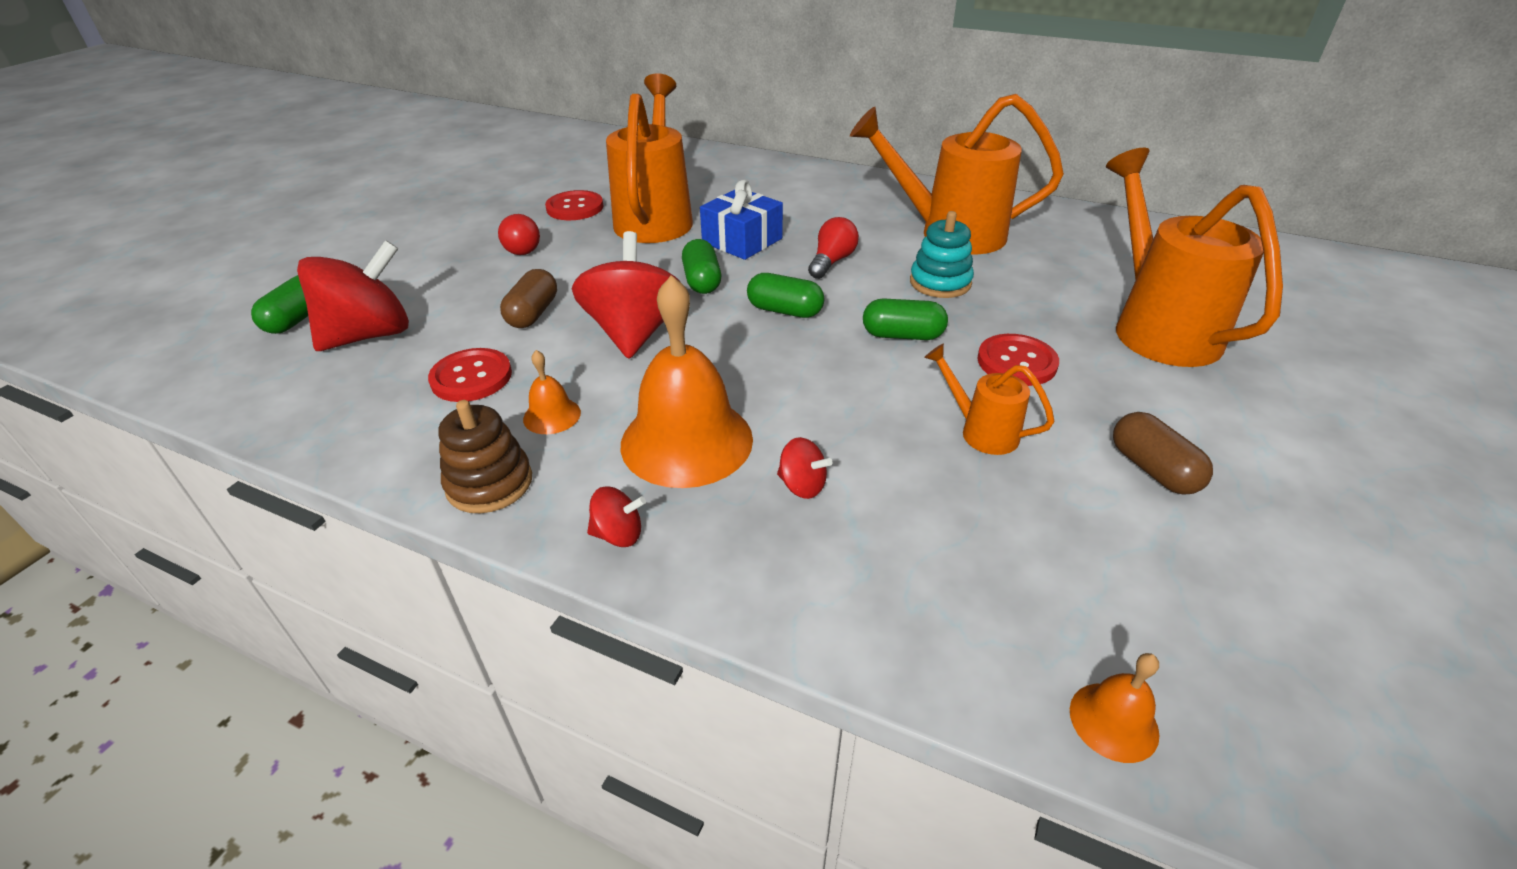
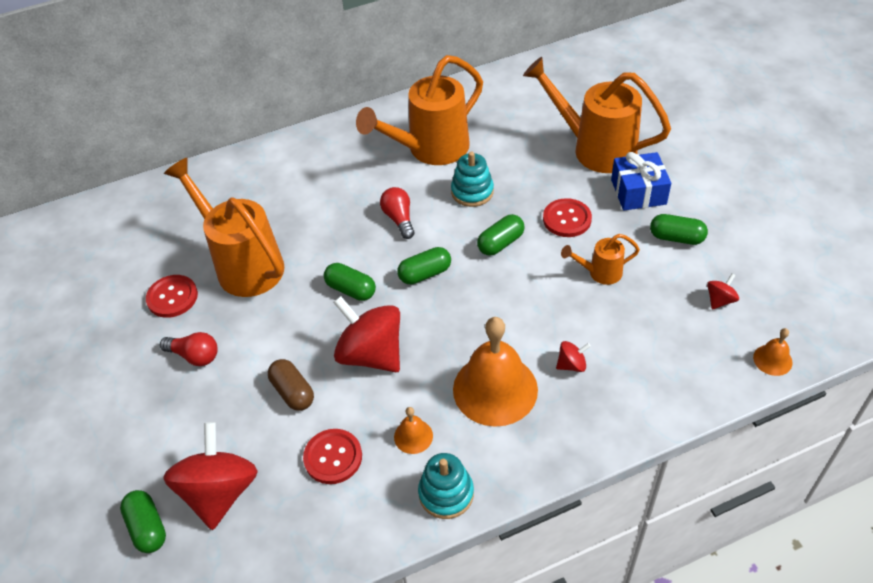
camera: 45 degrees left, 10 degrees up
(489, 483) = (446, 493): brown stacking toy -> turquoise stacking toy
(618, 534) = (538, 457): red spinning top -> red spinning top (720, 300)
(742, 240) = (326, 241): blue gift -> blue gift (638, 192)
(1153, 469) = (676, 238): brown capsule -> green capsule

